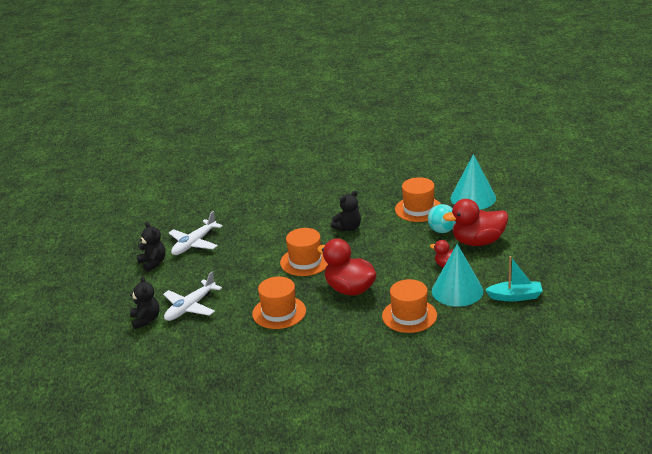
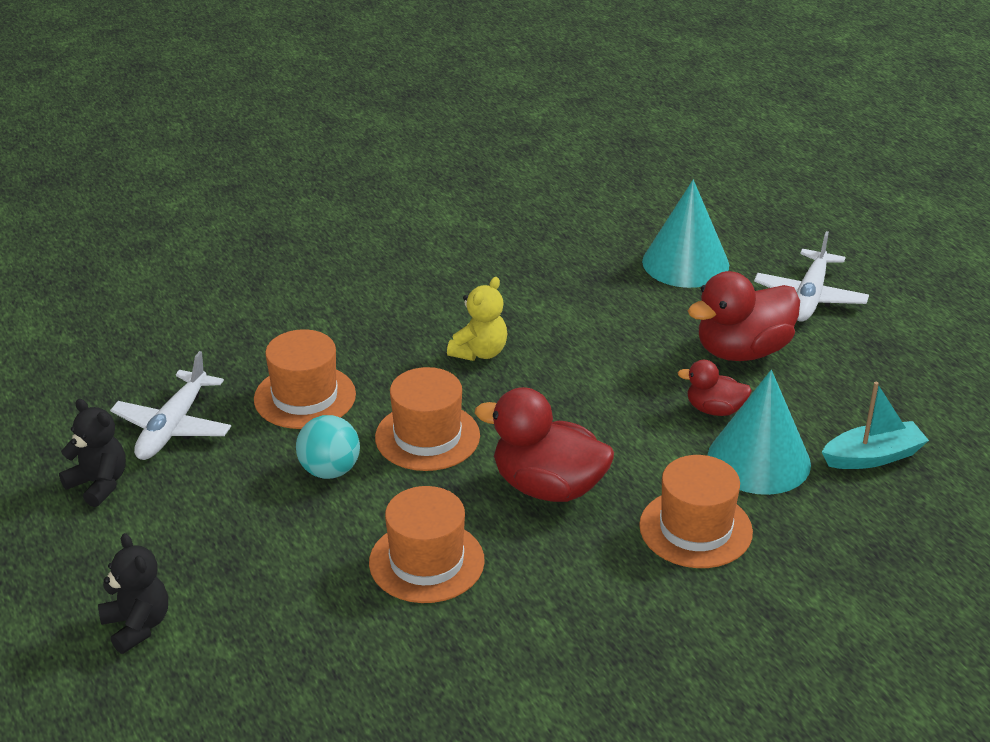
camera: 20 degrees left, 5 degrees up
(190, 307) = (227, 578): white plane -> white plane (810, 296)
(348, 228) = (479, 352): black teddy bear -> yellow teddy bear
(418, 209) = (596, 297): orange hat -> orange hat (305, 397)
(442, 230) = (663, 336): turquoise ball -> turquoise ball (329, 470)

